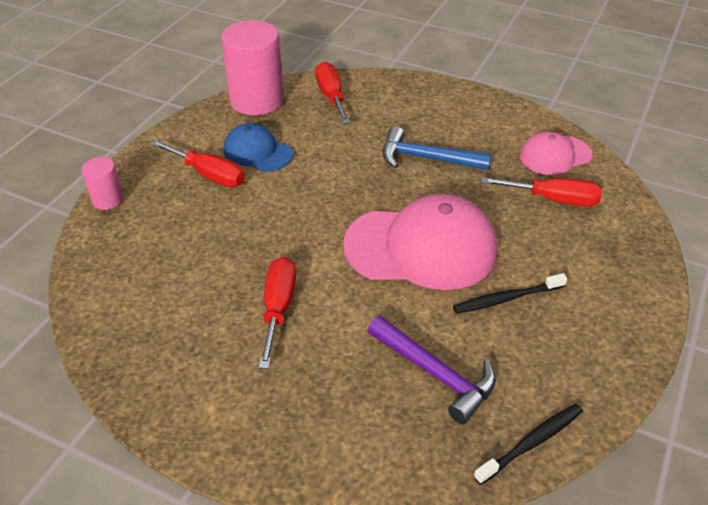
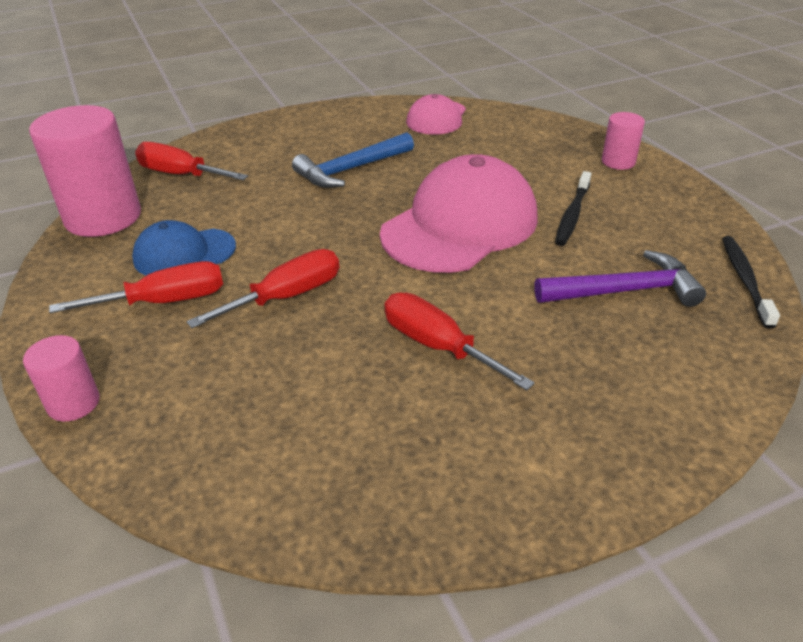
camera: 50 degrees left, 5 degrees down
(553, 200) = (485, 142): red screwdriver -> red screwdriver (286, 296)
(625, 288) = (618, 162): none -> pink cylinder

